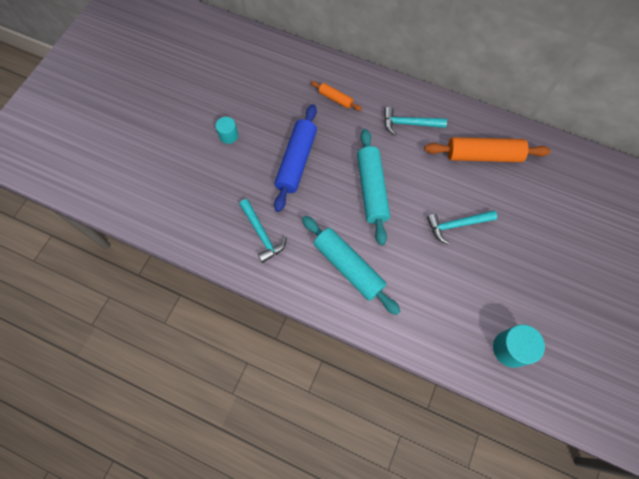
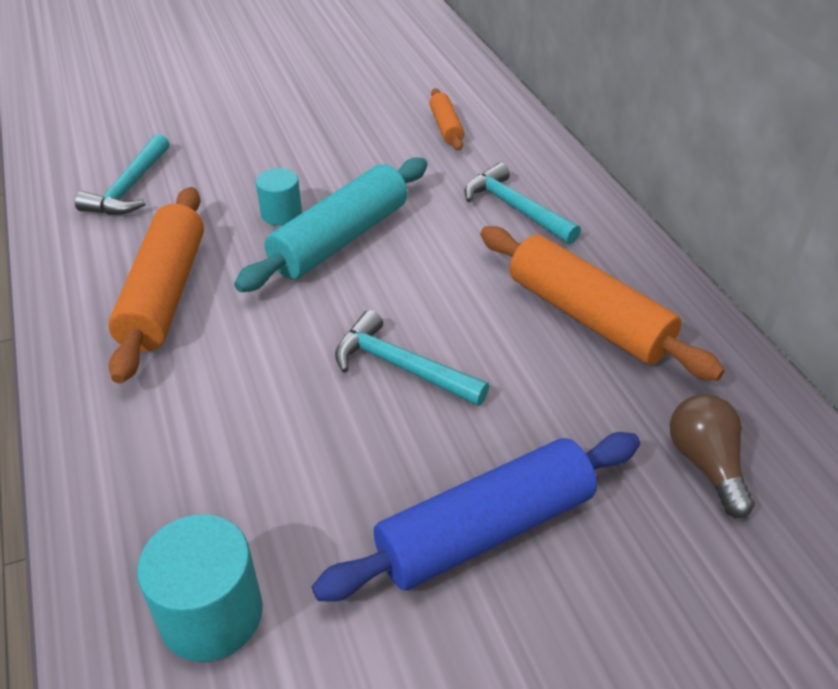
camera: 45 degrees right, 25 degrees down
(228, 135) = (256, 86): turquoise cylinder -> turquoise cylinder (281, 213)
(296, 161) = (292, 152): blue rolling pin -> blue rolling pin (485, 530)
(348, 267) = (164, 294): turquoise rolling pin -> orange rolling pin
(565, 184) = (706, 464): none -> brown light bulb

